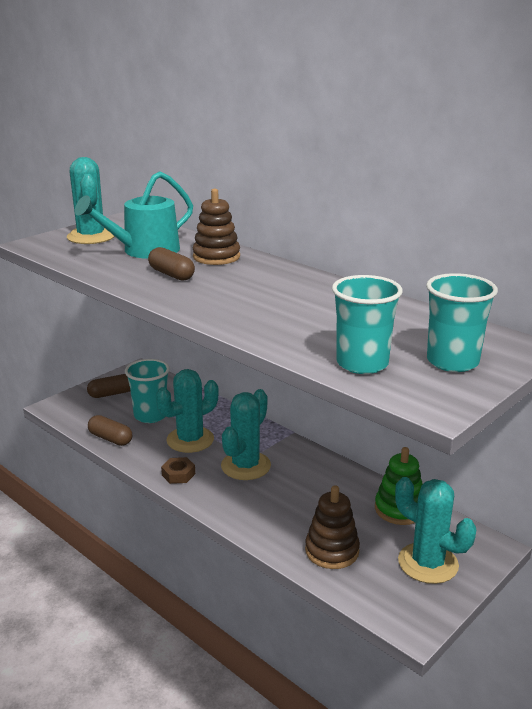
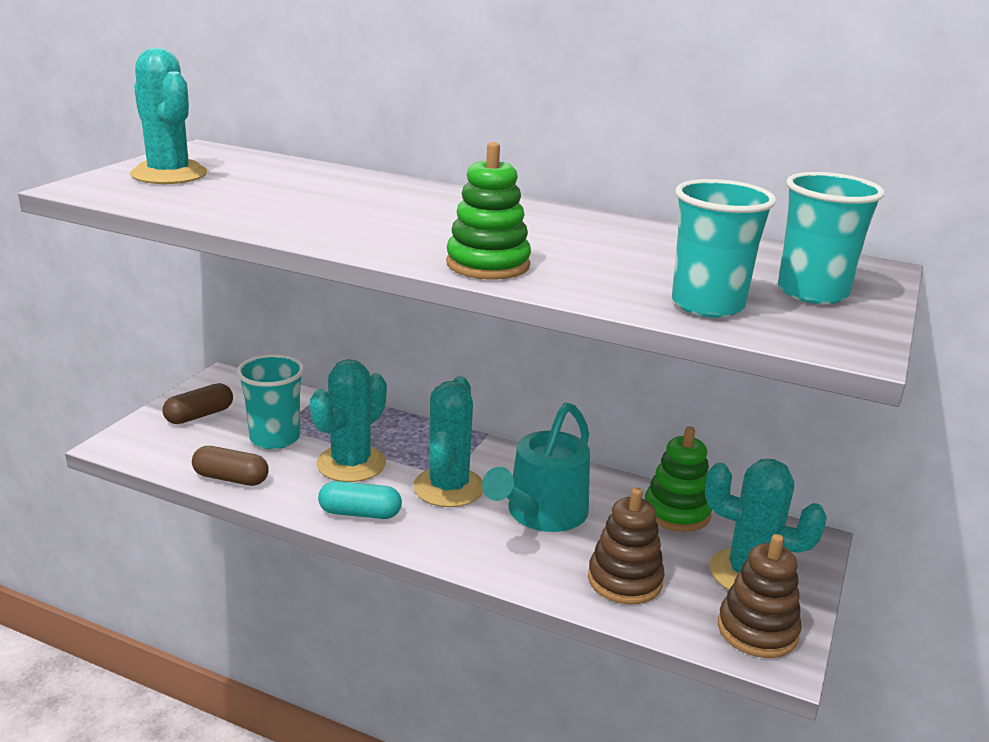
camera: 20 degrees left, 0 degrees up
(144, 251) = (270, 188): turquoise watering can -> turquoise watering can (542, 513)
(171, 274) = (339, 216): brown capsule -> none
(178, 474) = (360, 513): brown nut -> turquoise capsule
(216, 257) = (383, 190): brown stacking toy -> brown stacking toy (757, 630)
(237, 319) = (488, 265): none -> green stacking toy

